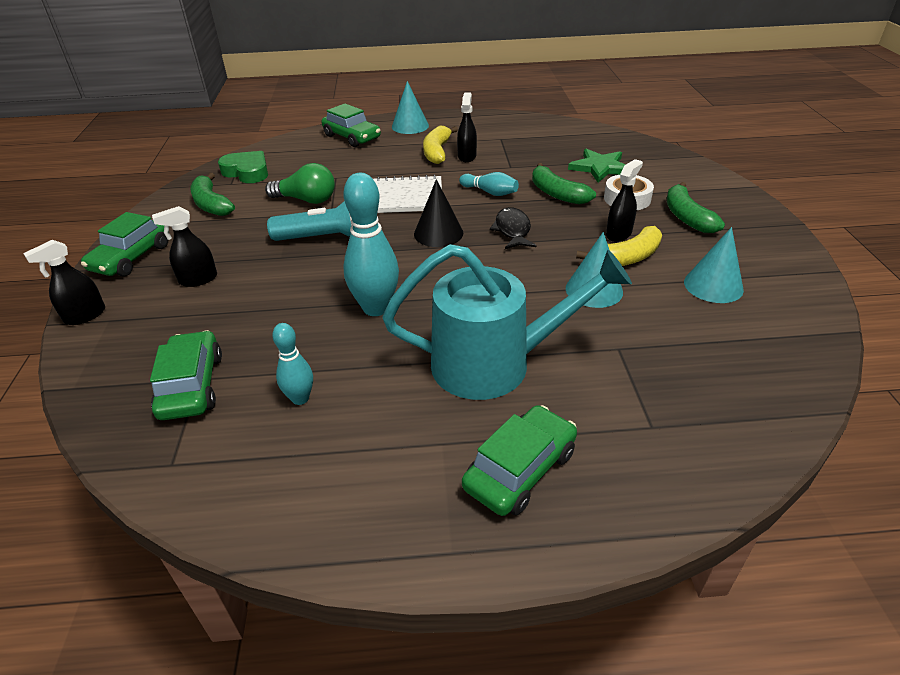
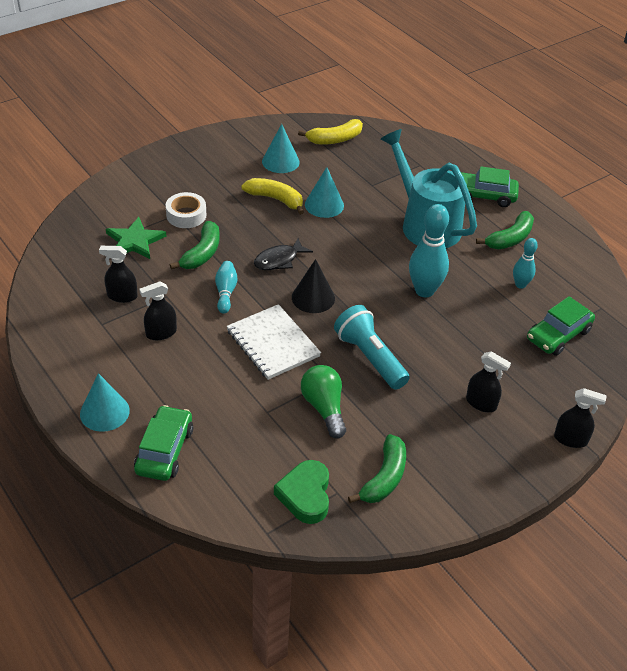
camera: 125 degrees left, 5 degrees up
(131, 257) = (498, 470): green car -> none
(437, 152) = (163, 359): yellow banana -> yellow banana (335, 139)
(618, 234) = (245, 209): black spray bottle -> black spray bottle (122, 296)
(687, 217) = (197, 183): green banana -> green banana (510, 238)

